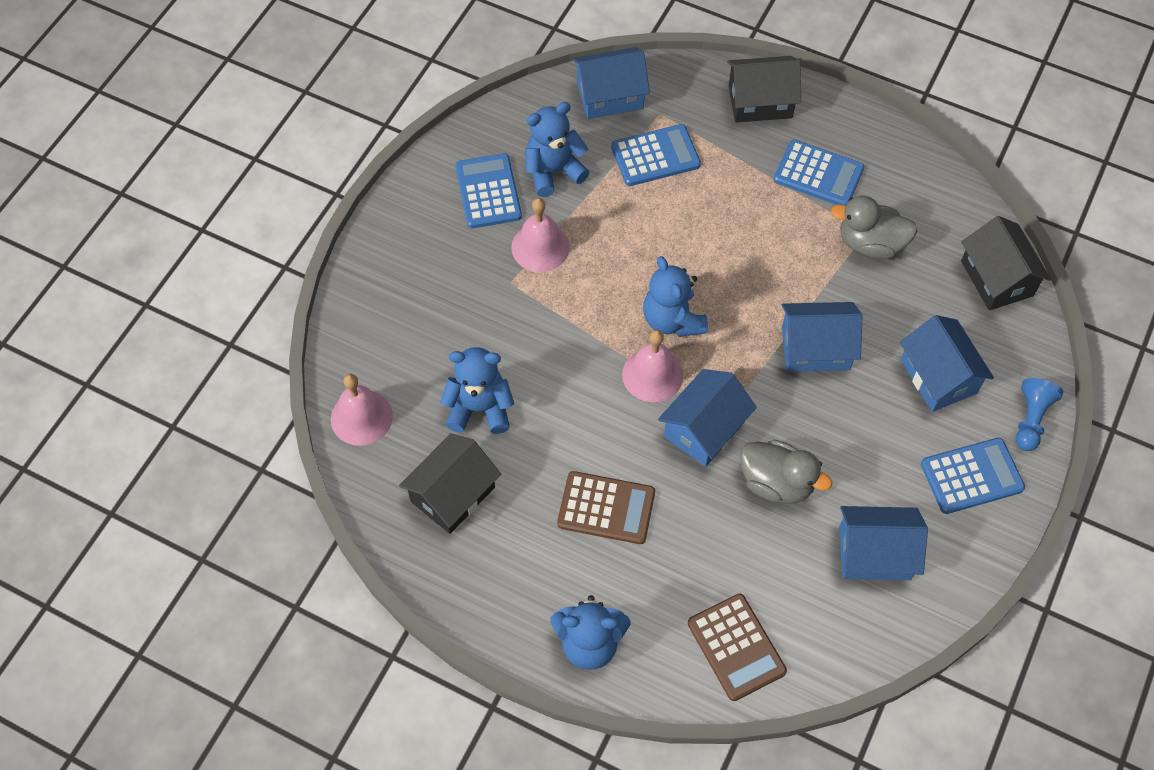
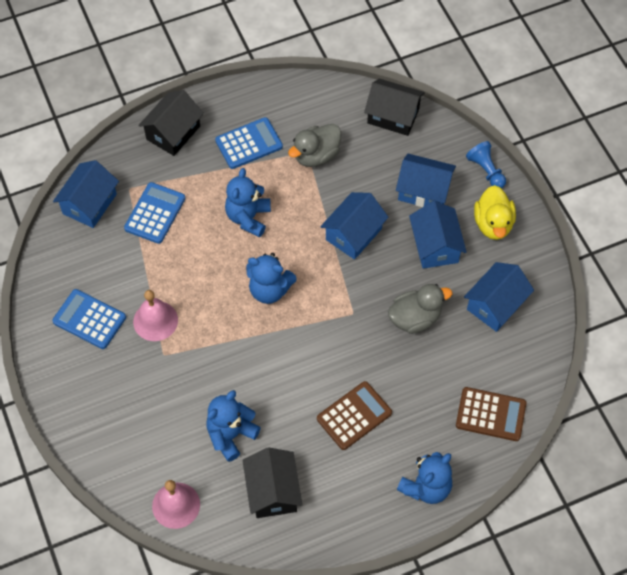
camera: 50 degrees left, 0 degrees up
(553, 171) = (111, 274): blue teddy bear -> blue teddy bear (248, 217)
(652, 375) = (294, 327): pink bell -> none
(704, 429) = (351, 328): blue house -> blue house (435, 246)
(971, 476) = (493, 224): blue calculator -> yellow duck

